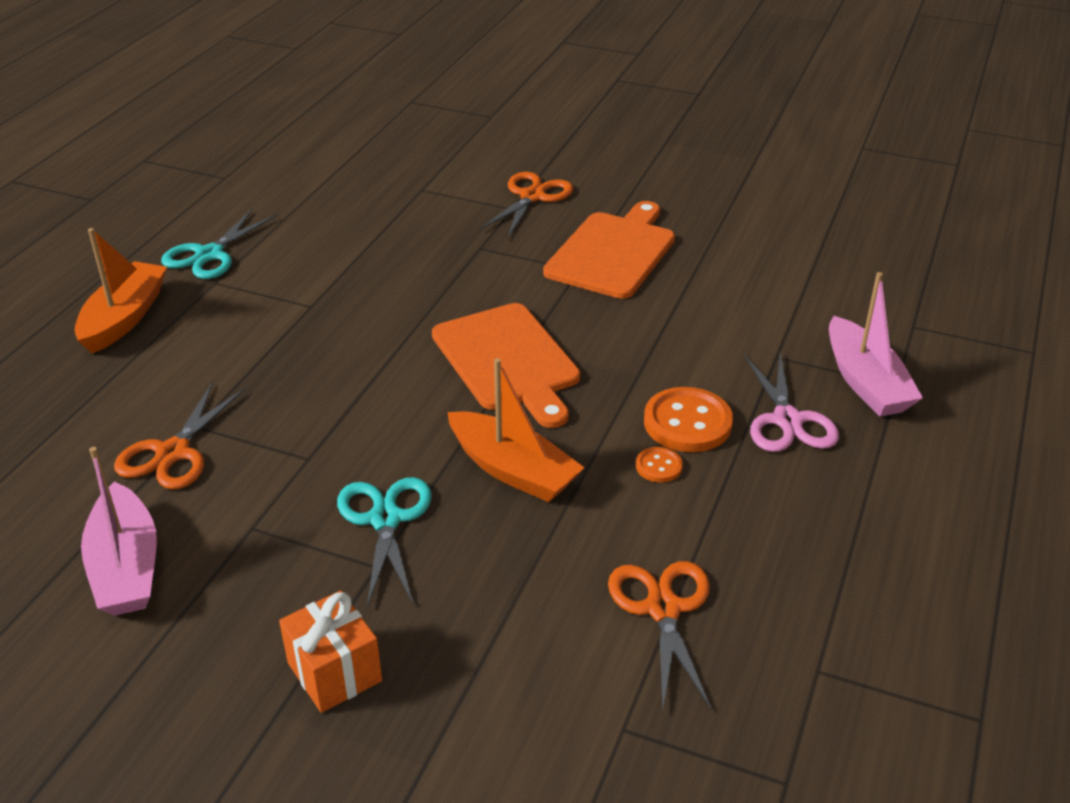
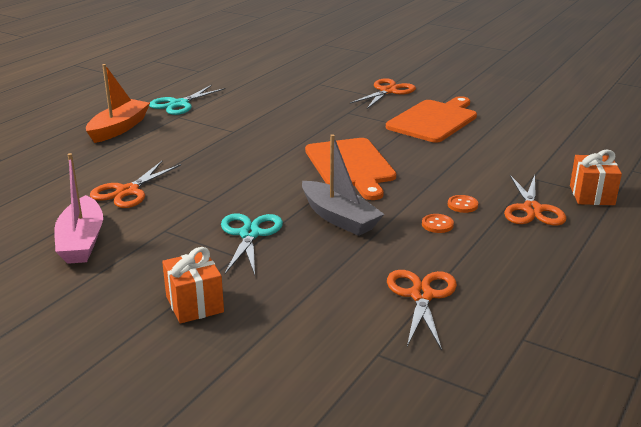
camera: 10 degrees right, 10 degrees down
(513, 470) = (339, 218): orange boat -> grey boat
(687, 423) = (462, 205): orange button -> orange button, size x0.51
(787, 420) = (532, 209): pink scissors -> orange scissors
(865, 382) = (591, 195): pink boat -> orange gift

